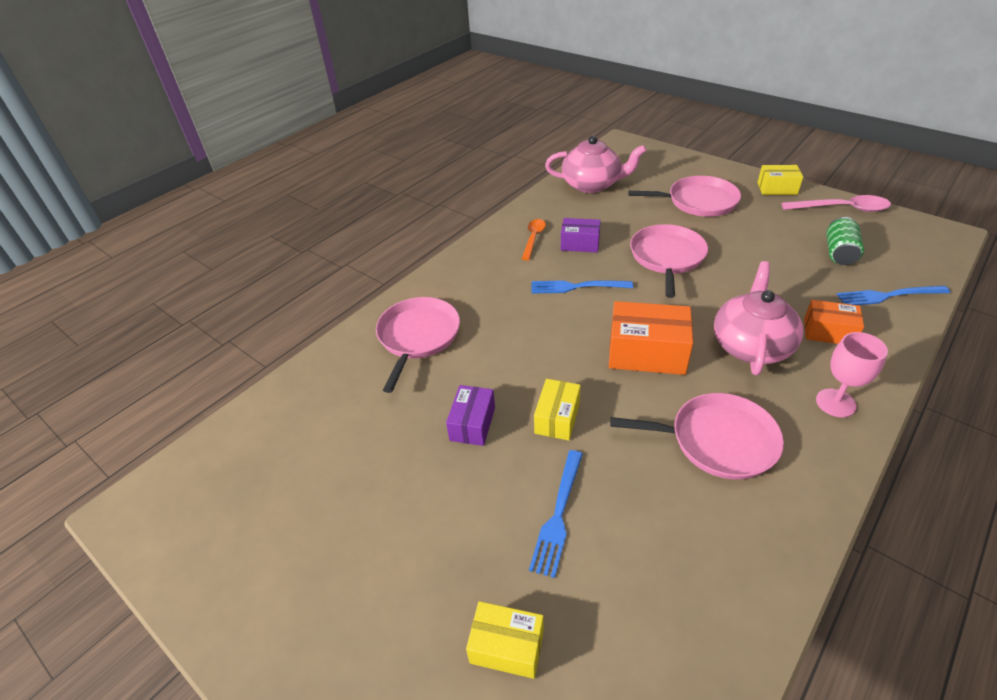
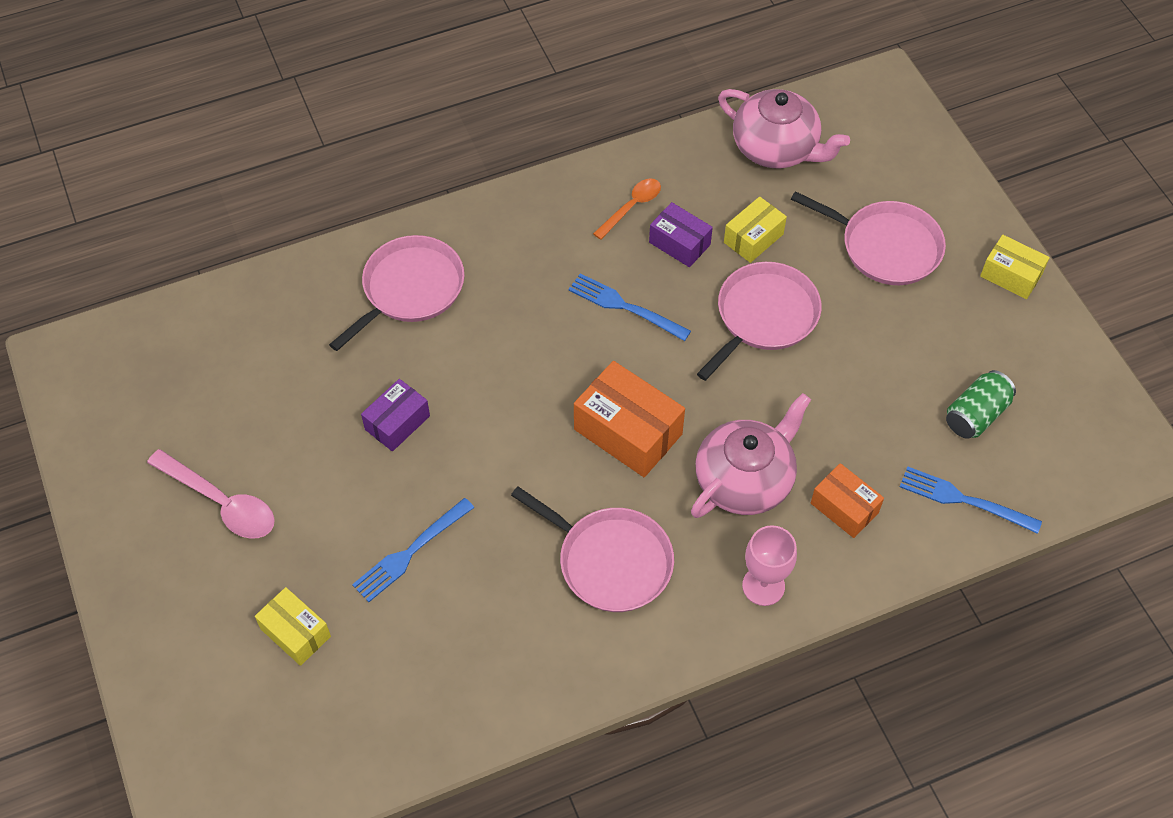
camera: 25 degrees right, 15 degrees up
(557, 418) = (480, 458): yellow box -> yellow box (753, 238)
(842, 209) = (1058, 352): pink spoon -> pink spoon (221, 503)

